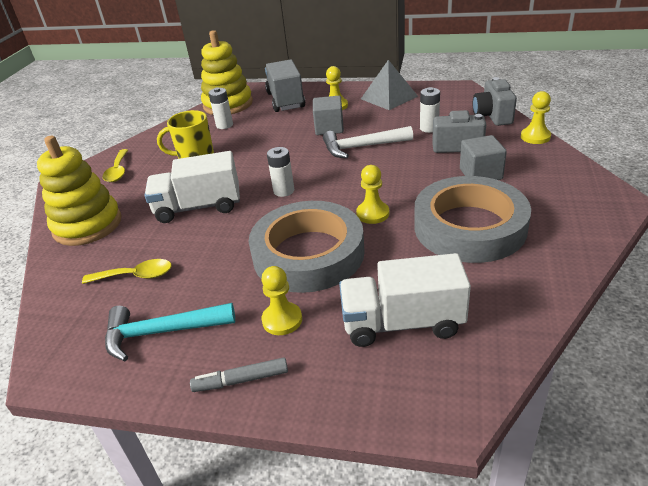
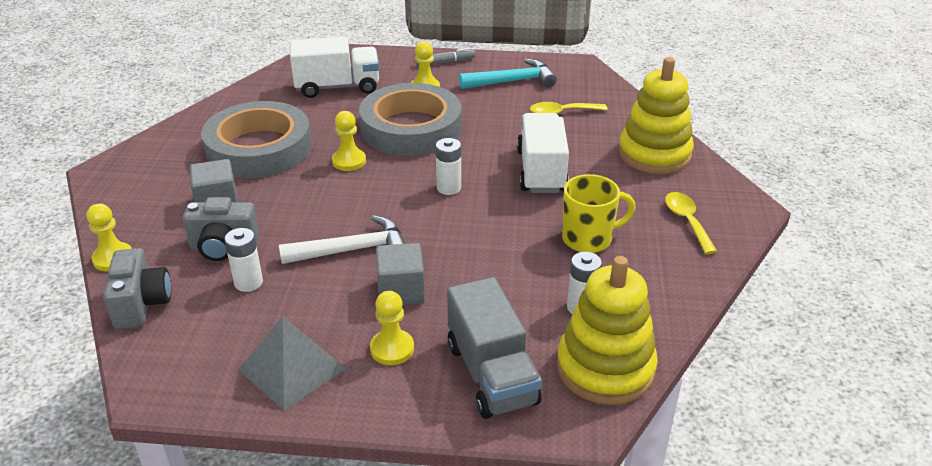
camera: 170 degrees right, 0 degrees up
(198, 207) = (541, 171): white truck -> white truck turned 75 degrees counterclockwise

